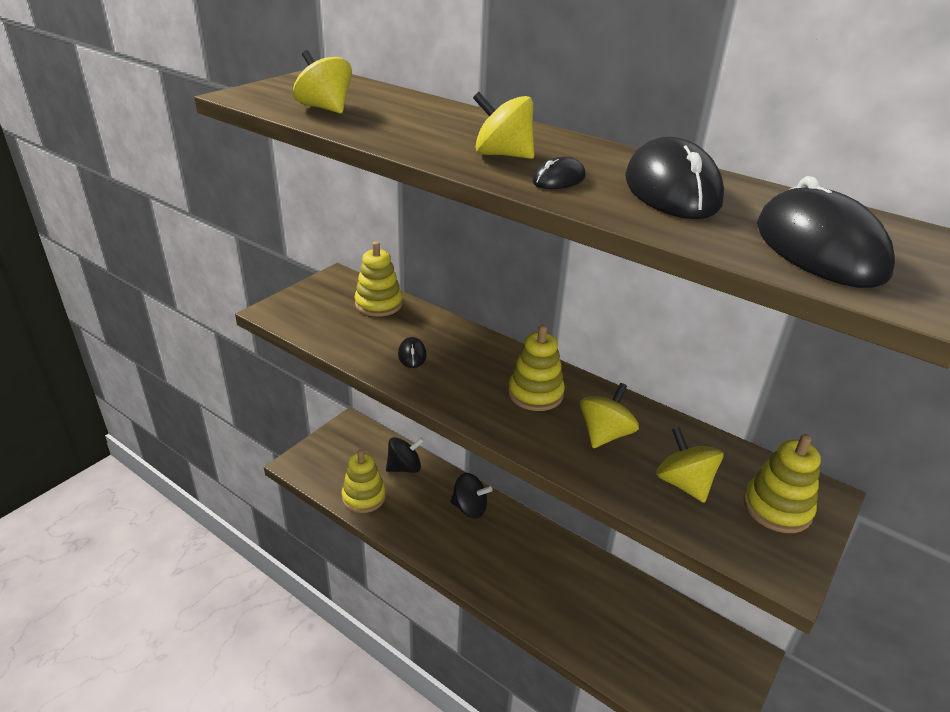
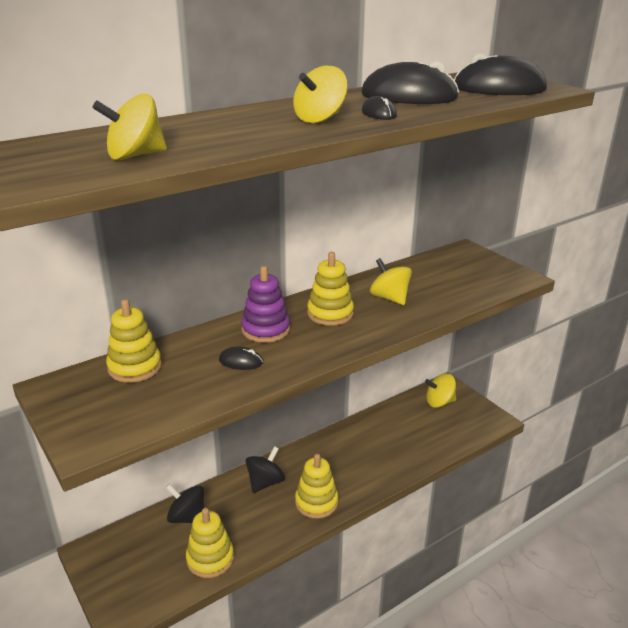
camera: 70 degrees left, 5 degrees down
(404, 467) = (187, 517): black spinning top -> black spinning top turned 60 degrees counterclockwise
(476, 357) = (265, 330): none -> purple stacking toy
(684, 484) = (446, 284): yellow spinning top -> yellow spinning top (439, 402)
(777, 508) = (473, 264): yellow stacking toy -> yellow stacking toy (316, 502)

